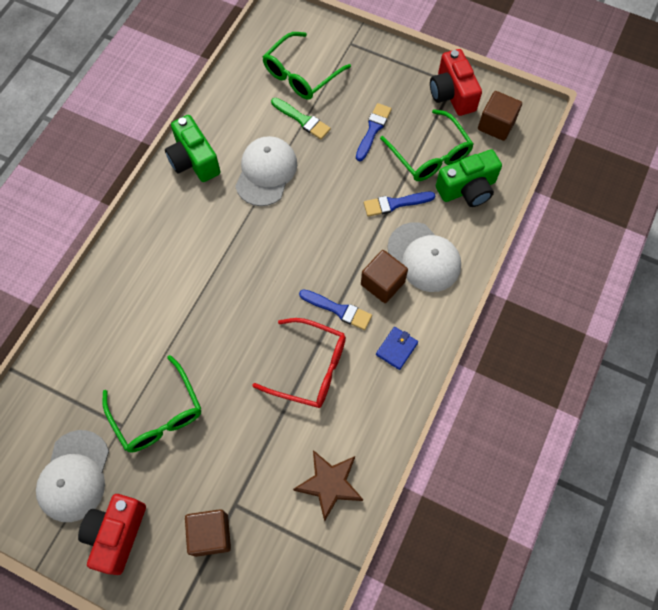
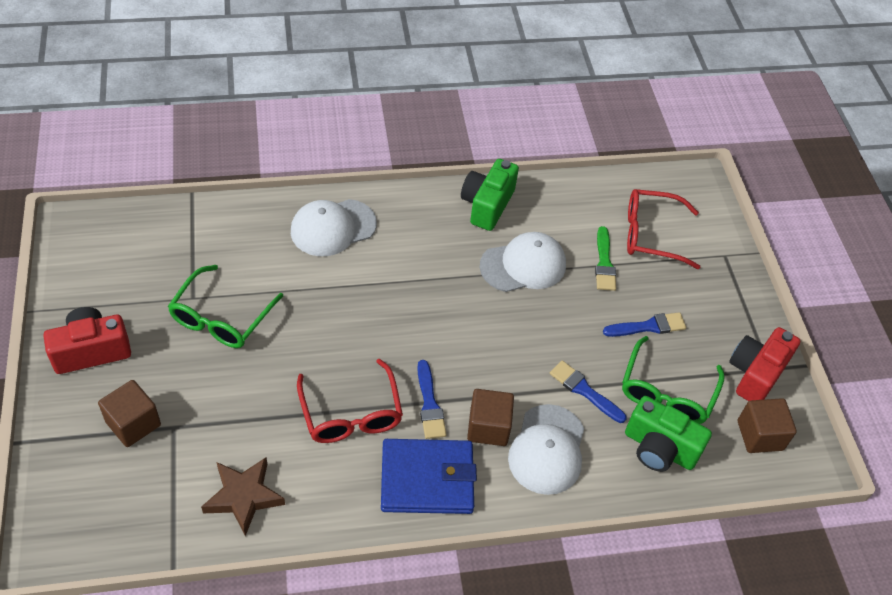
camera: 50 degrees right, 15 degrees down
(74, 476) = (125, 290): white cap -> white cap (333, 228)
(301, 74) = (651, 235): green glasses -> red glasses
(396, 349) = (427, 479): blue wallet -> blue wallet, size x2.14

